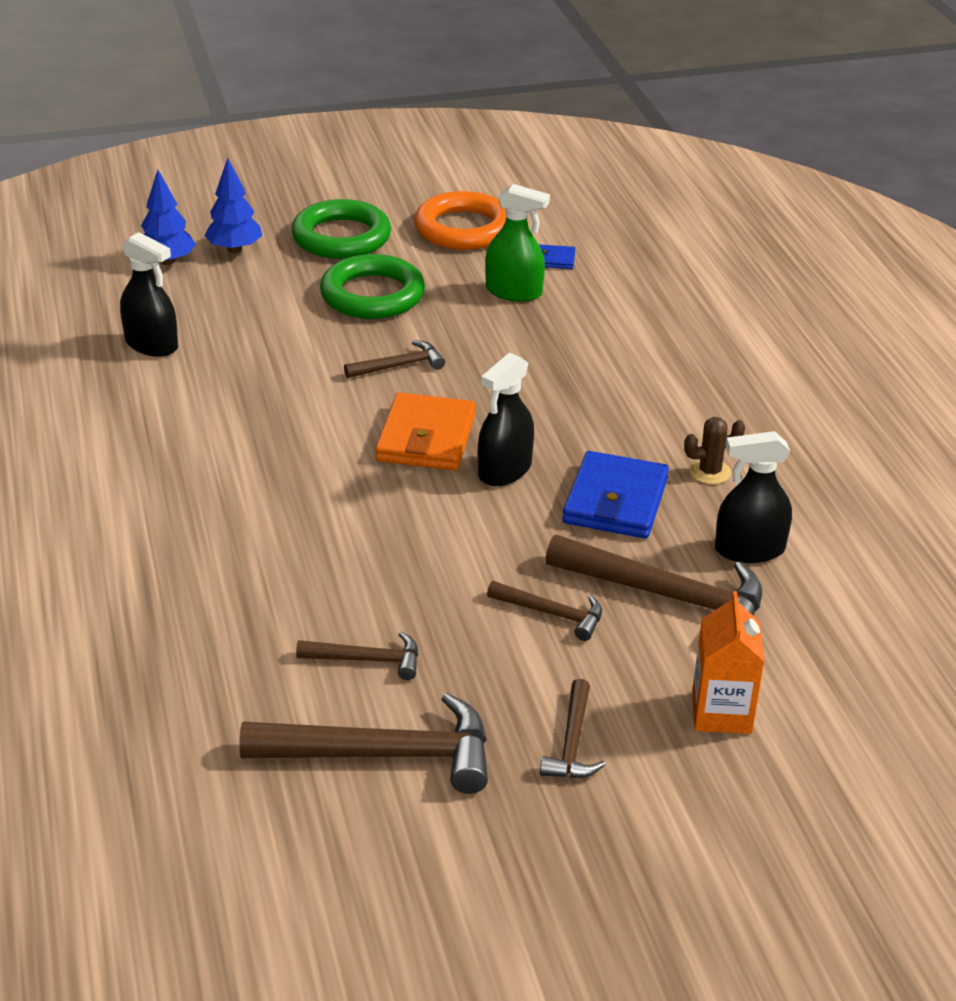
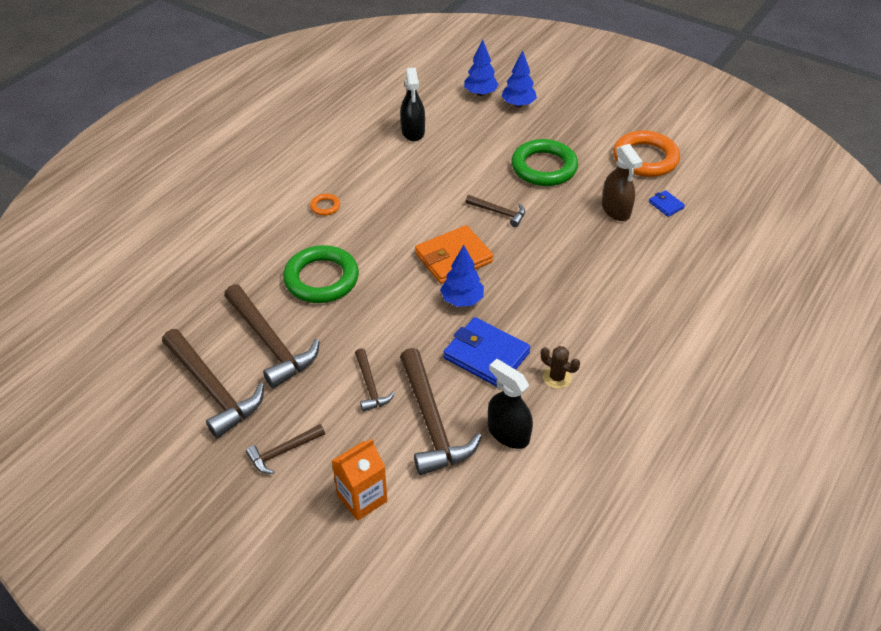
camera: 50 degrees right, 10 degrees up
(179, 485) = (325, 206): none -> orange ring
(341, 237) = (577, 127): green ring -> green ring (321, 279)
(366, 660) = (270, 342): brown hammer -> brown hammer, size x1.89
(505, 470) = (462, 300): black spray bottle -> blue tree
(514, 292) = (616, 210): green spray bottle -> brown spray bottle
(615, 501) = (486, 355): blue wallet -> blue wallet turned 60 degrees clockwise

